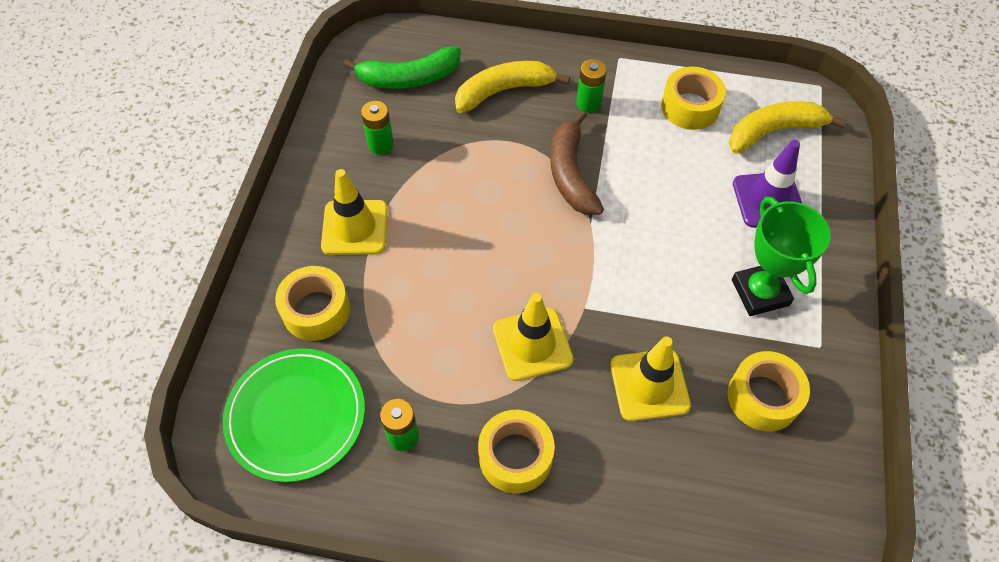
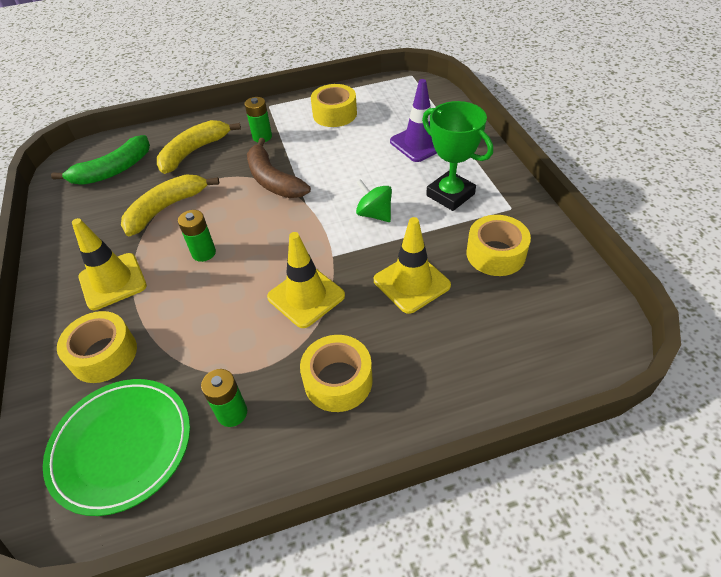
camera: 25 degrees left, 10 degrees down
(381, 145) = (109, 219): green battery -> green battery (204, 253)
(658, 276) = (374, 214): none -> green spinning top
(774, 131) = (398, 107): yellow banana -> yellow banana (166, 209)

